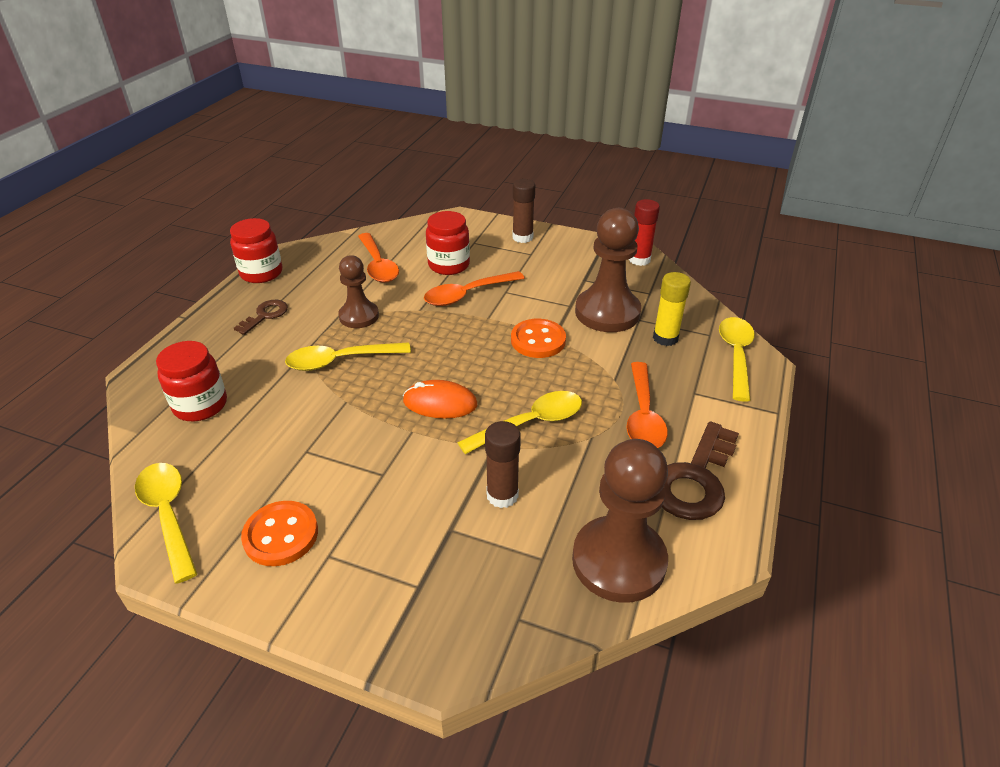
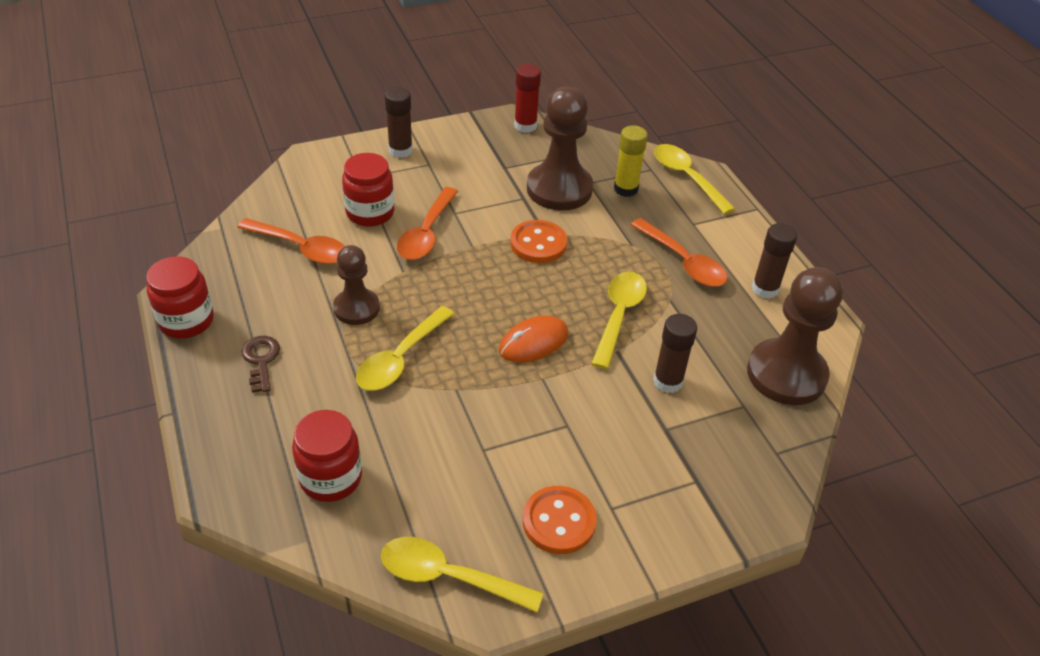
camera: 45 degrees left, 5 degrees up
(695, 479) = (765, 289): brown key -> brown glue stick

